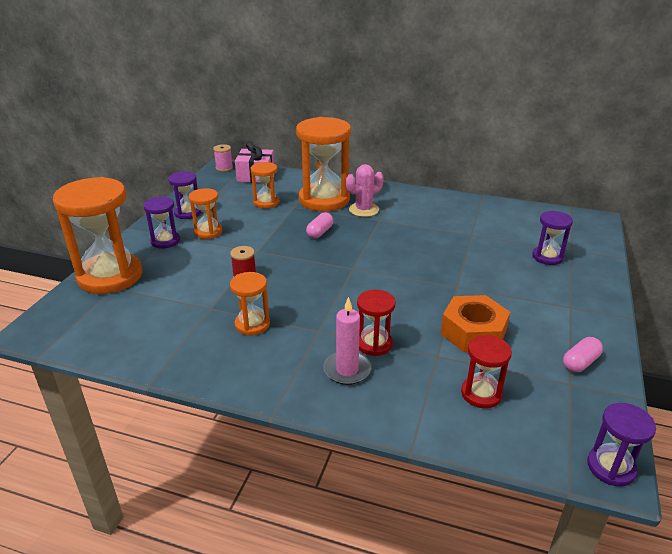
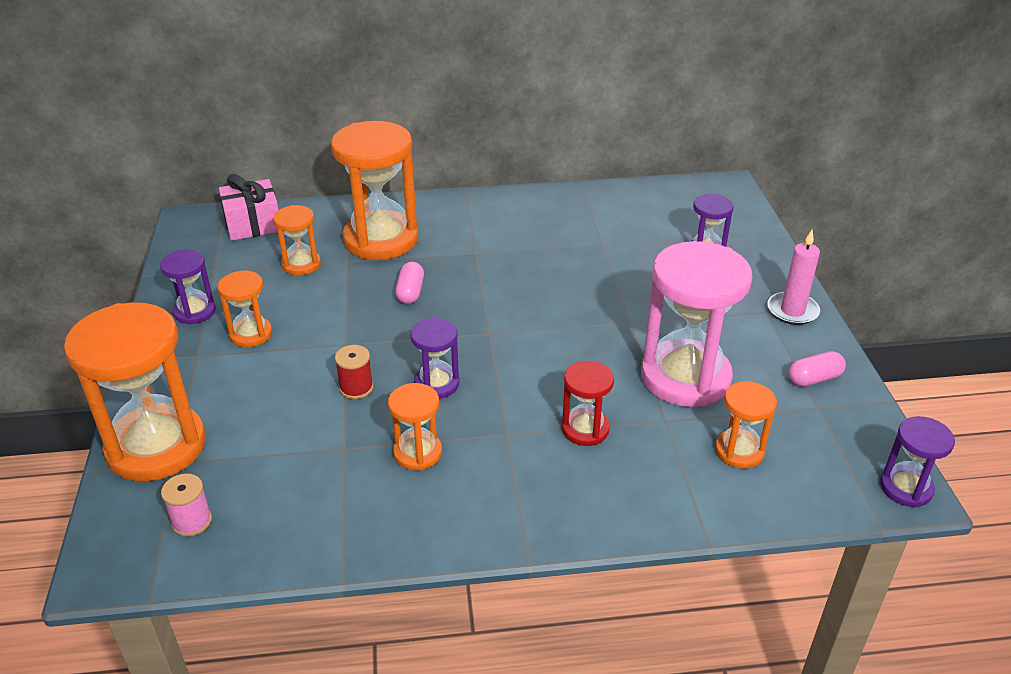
camera: 25 degrees left, 5 degrees up
(165, 241) = (197, 366): purple hourglass -> purple hourglass (437, 384)
(224, 168) = (193, 222): pink spool -> pink spool (192, 521)
(347, 370) = (576, 473): pink candle -> pink candle (792, 311)
(364, 210) = (445, 242): pink cactus -> none
(473, 332) = (685, 377): orange nut -> pink hourglass
(481, 394) = (739, 451): red hourglass -> orange hourglass
(580, 363) = (814, 378): pink capsule -> pink capsule turned 45 degrees clockwise

